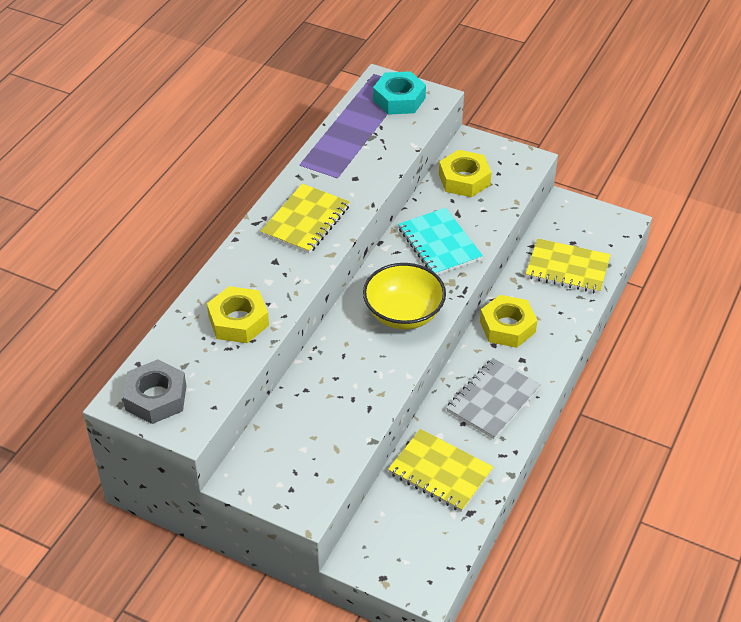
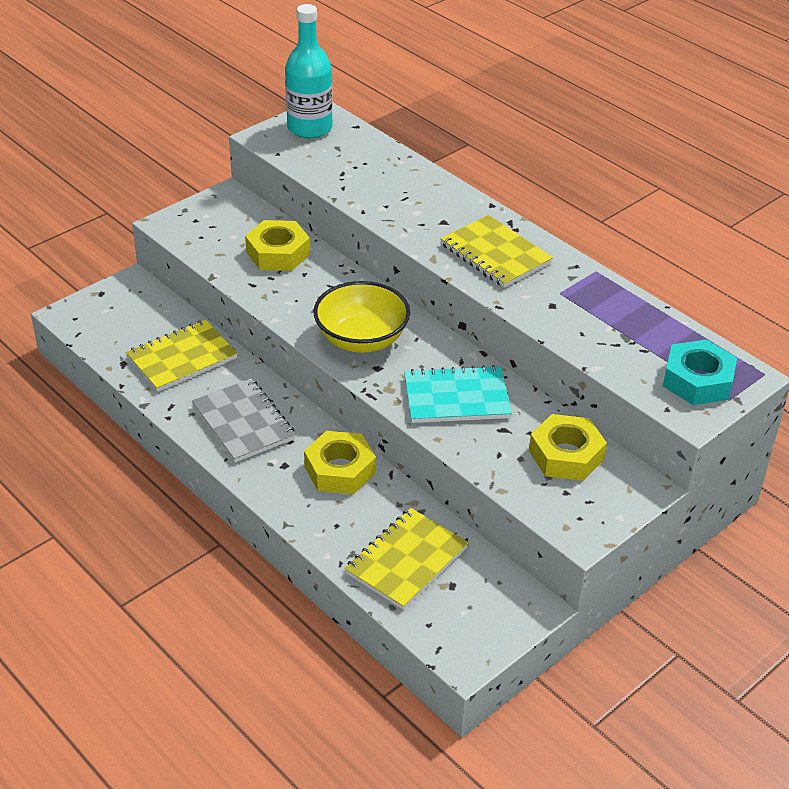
camera: 110 degrees right, 5 degrees down
(156, 398) = (309, 128): grey nut -> turquoise bottle
(238, 321) = (373, 184): yellow nut -> yellow nut (278, 253)

